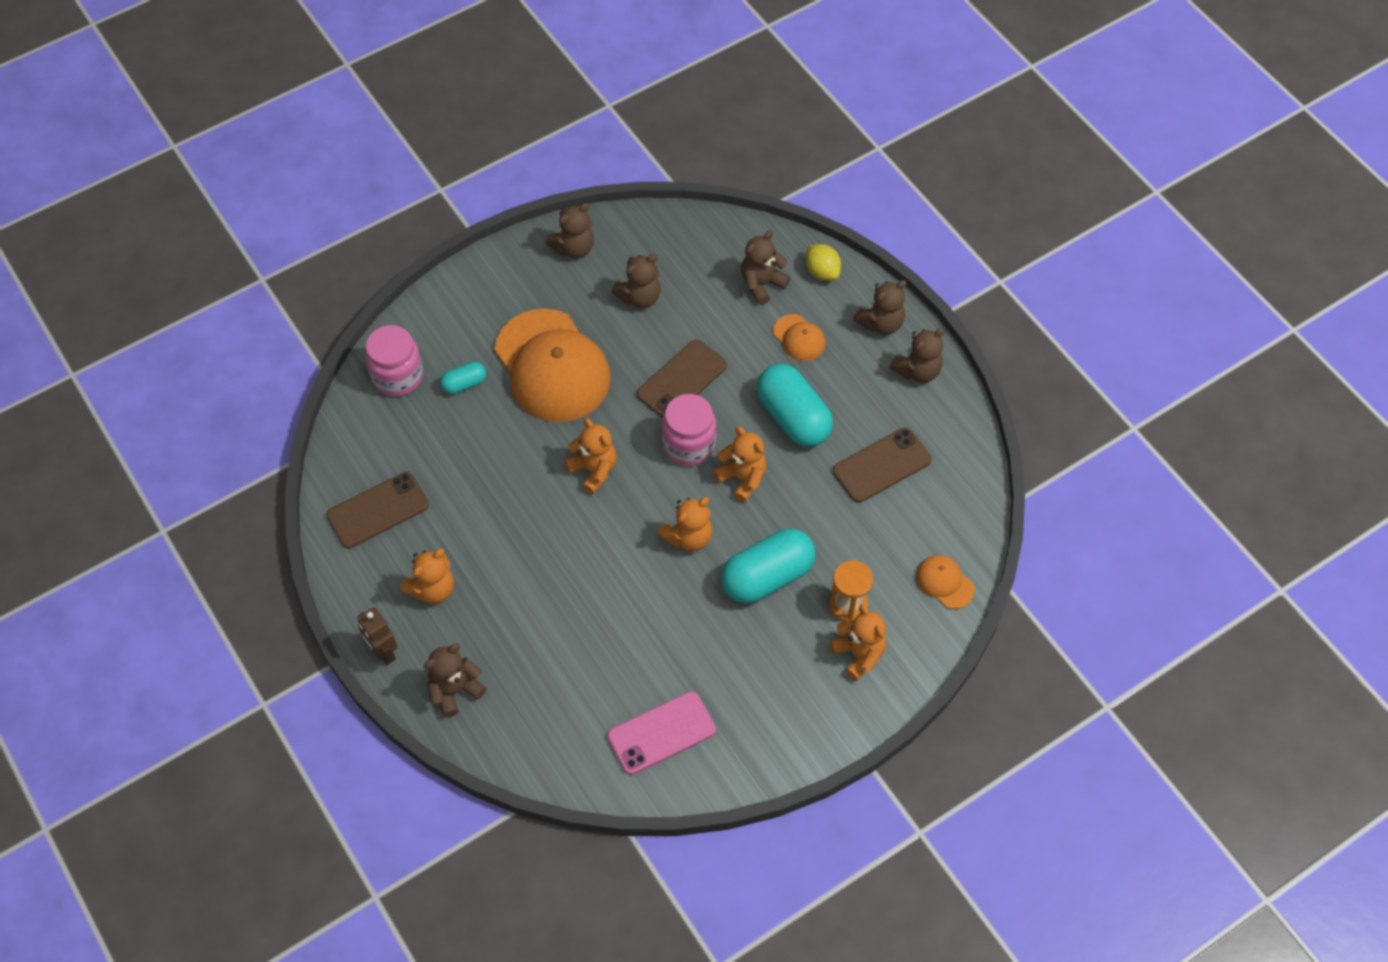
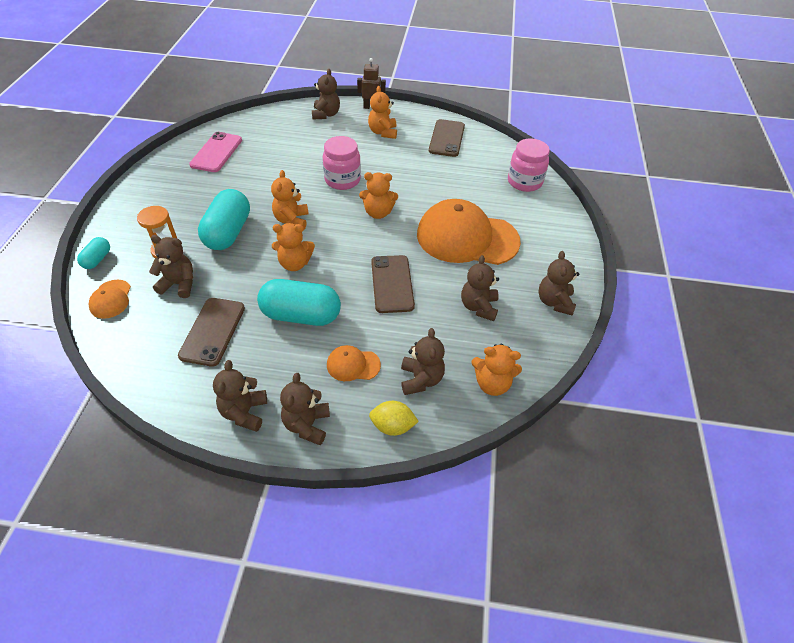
camera: 130 degrees right, 10 degrees down
(464, 384) = (492, 200): turquoise capsule -> turquoise capsule (97, 259)
(689, 445) = (345, 257): pink jar -> pink jar (342, 180)
(859, 654) = (139, 235): orange teddy bear -> orange teddy bear (492, 383)
(869, 546) = (179, 284): none -> brown teddy bear
(944, 582) = (111, 299): orange cap -> orange cap turned 90 degrees clockwise

